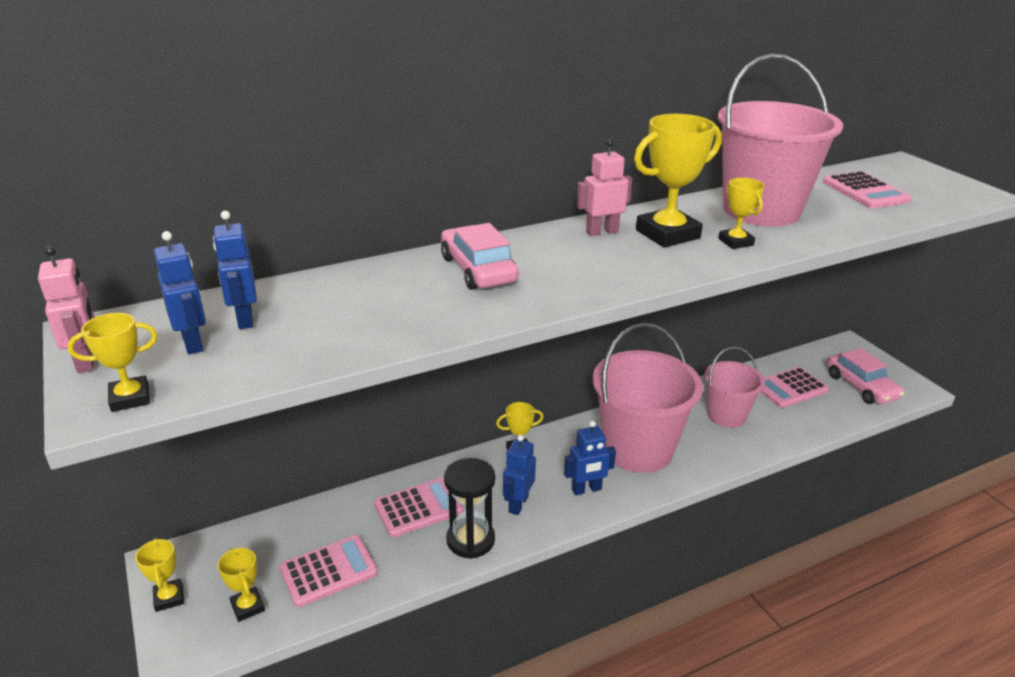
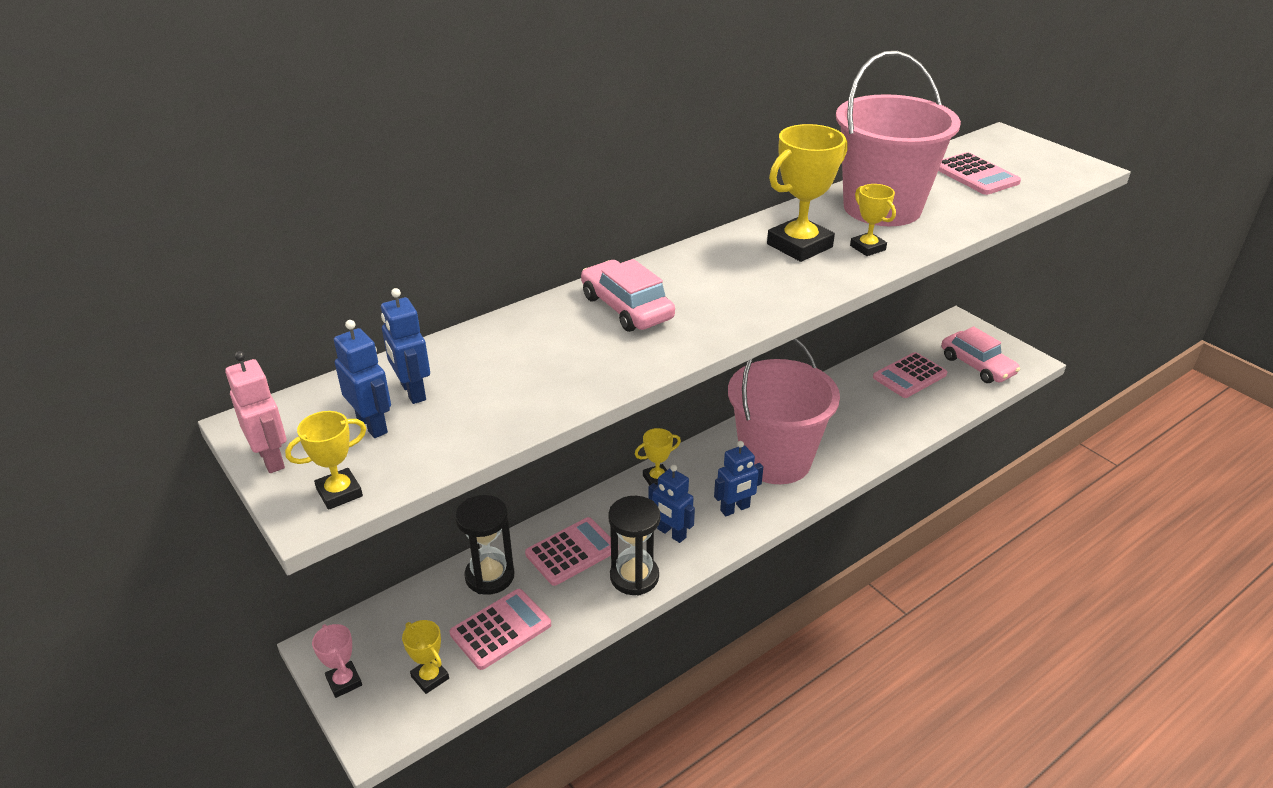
camera: 10 degrees left, 5 degrees up
(169, 598) = (344, 682): yellow trophy -> pink trophy
(335, 519) = (489, 576): none -> black hourglass
(518, 504) = (671, 533): blue robot -> blue robot turned 60 degrees counterclockwise
(602, 232) = (734, 250): pink robot -> none
(726, 415) = (854, 413): pink bucket -> none

